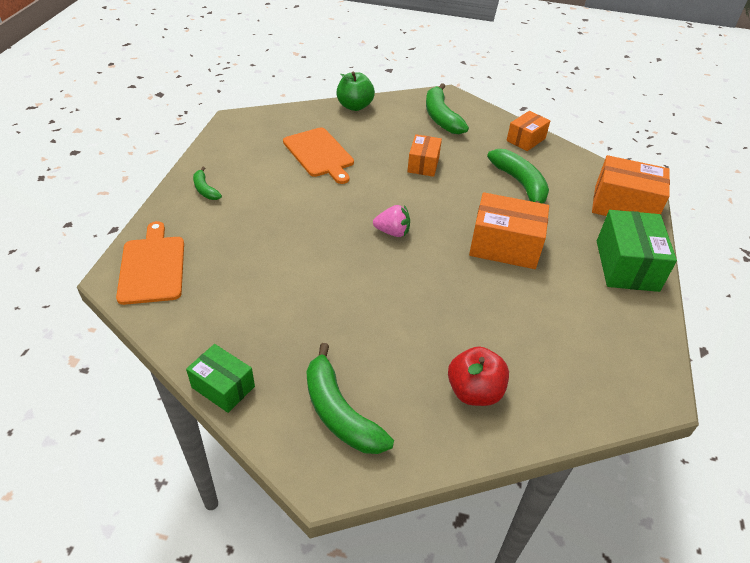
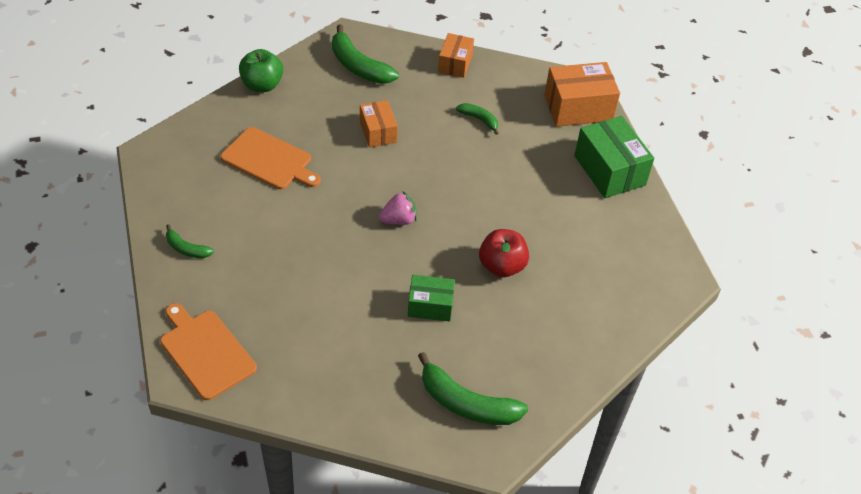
camera: 30 degrees left, 5 degrees up
(223, 387) = (360, 428): green box -> green box (430, 306)
(474, 391) = (555, 338): red apple -> red apple (502, 266)
(504, 246) = (503, 193): orange box -> none
(520, 184) = (479, 119): green banana -> green banana, size x0.53

